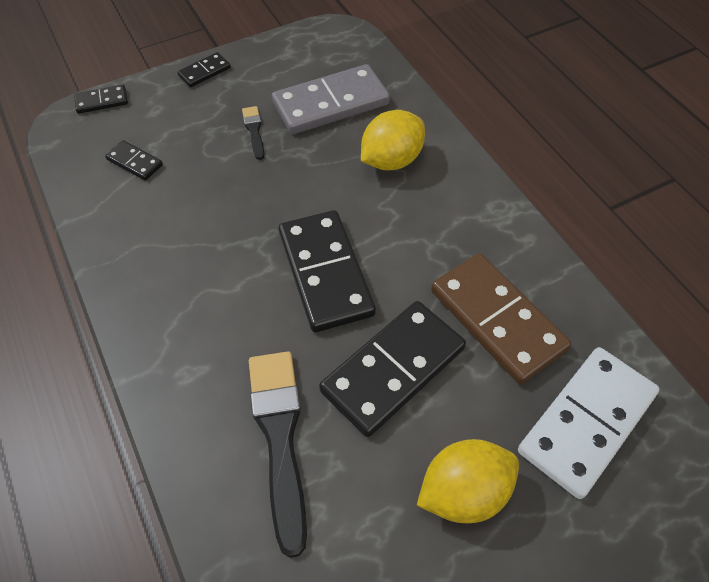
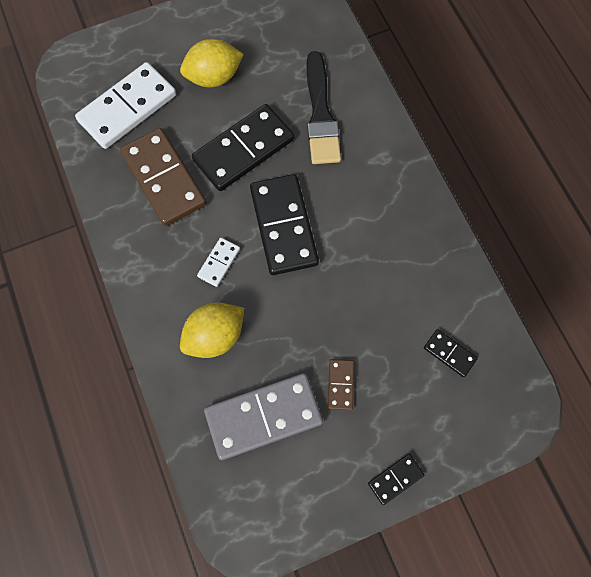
camera: 175 degrees left, 15 degrees up
(102, 101) = (497, 441): black domino -> none
(254, 131) = (340, 385): black brush -> brown domino
(400, 227) = (219, 263): none -> white domino

